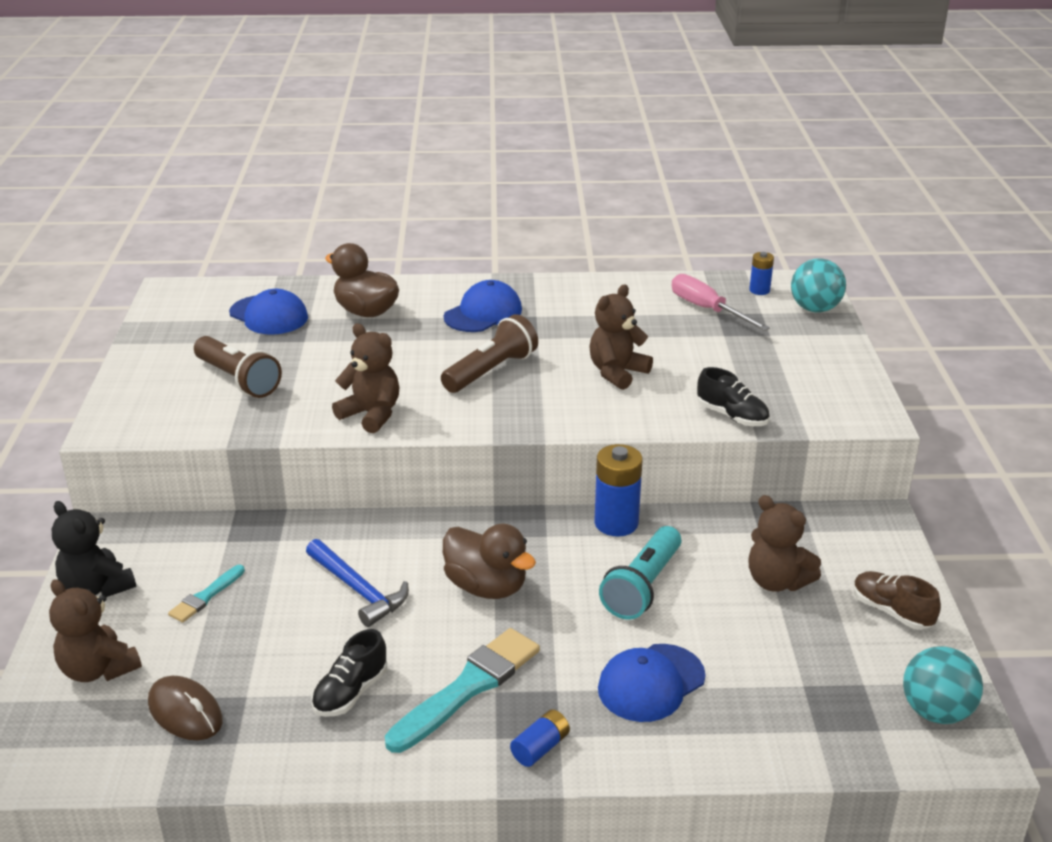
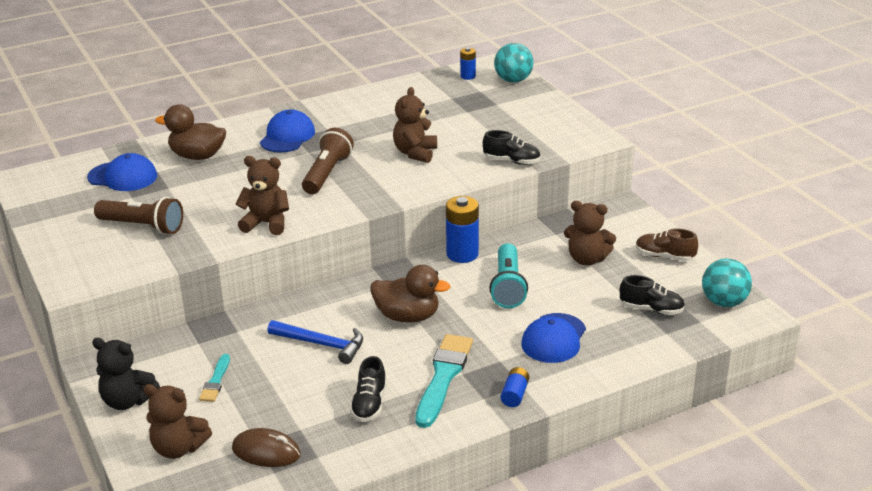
camera: 25 degrees left, 0 degrees up
(707, 309) = (443, 97): pink screwdriver -> none
(818, 686) = (651, 309): none -> black shoe

